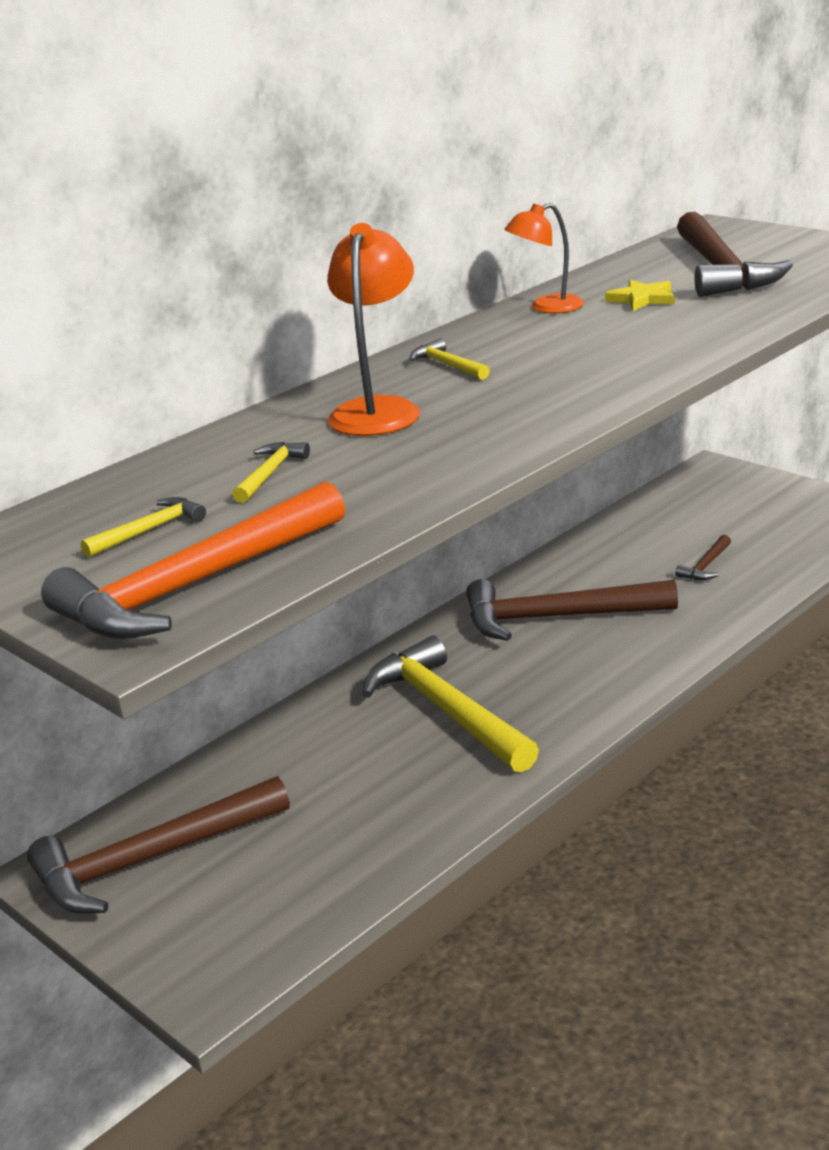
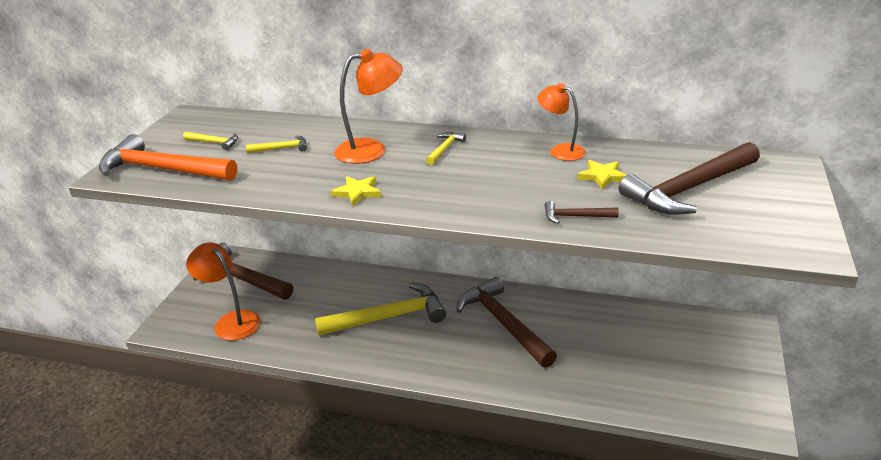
camera: 60 degrees right, 5 degrees up
(283, 888) = (231, 321): none -> orange lamp
(447, 710) = (389, 317): yellow hammer -> yellow hammer turned 45 degrees clockwise
(509, 432) = (357, 192): none -> yellow star
(705, 566) = (610, 364): brown hammer -> brown hammer (575, 216)

